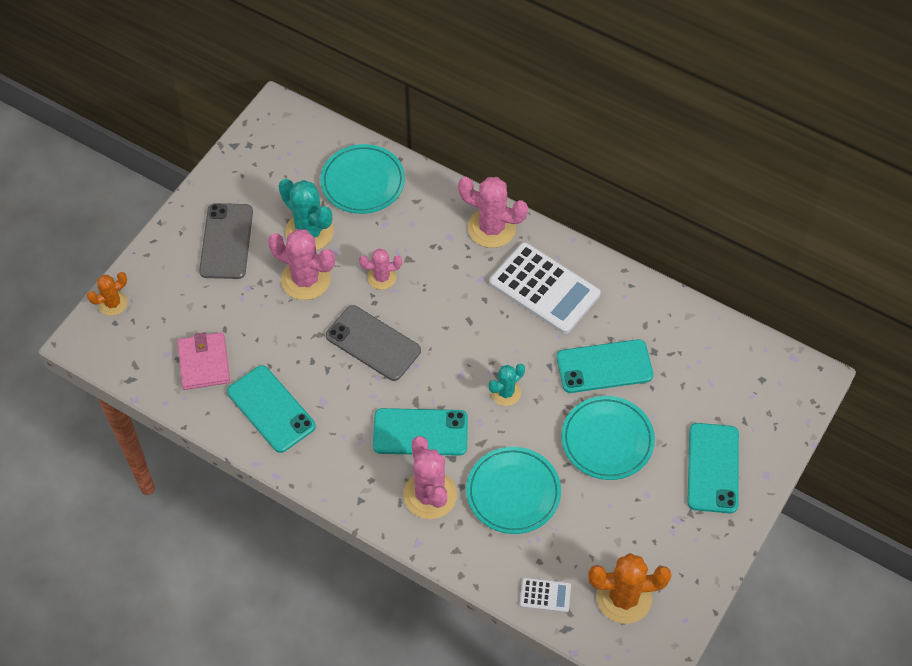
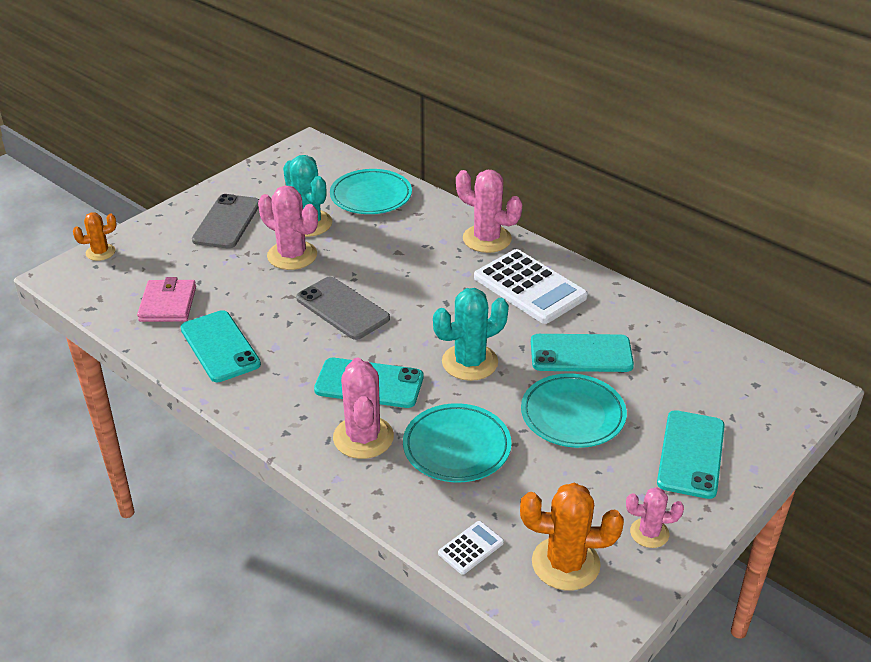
camera: 10 degrees right, 20 degrees down
(381, 277) = (367, 262): pink cactus -> pink cactus (649, 533)
(505, 392) = (470, 362): turquoise cactus -> turquoise cactus, size x1.71
(545, 595) = (471, 548): white calculator -> white calculator turned 60 degrees counterclockwise

